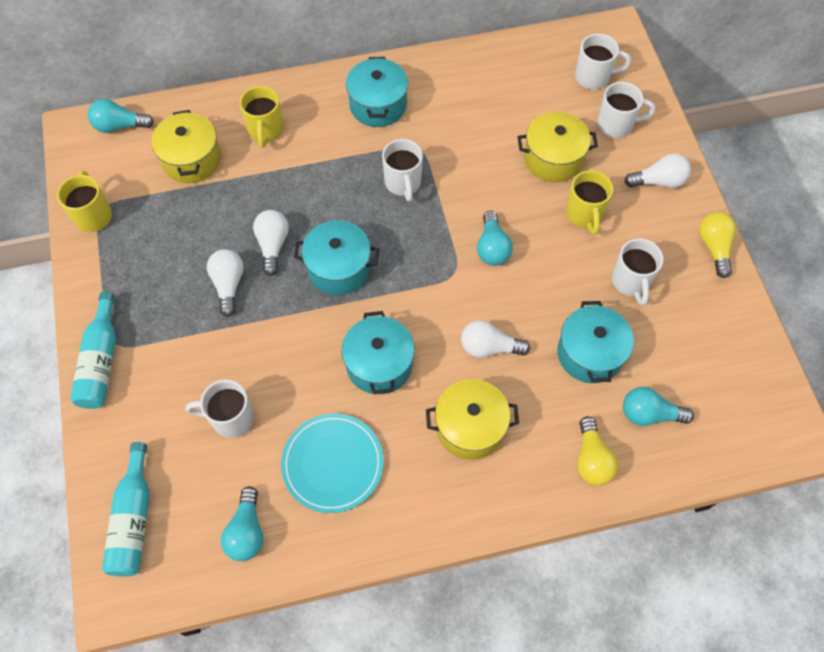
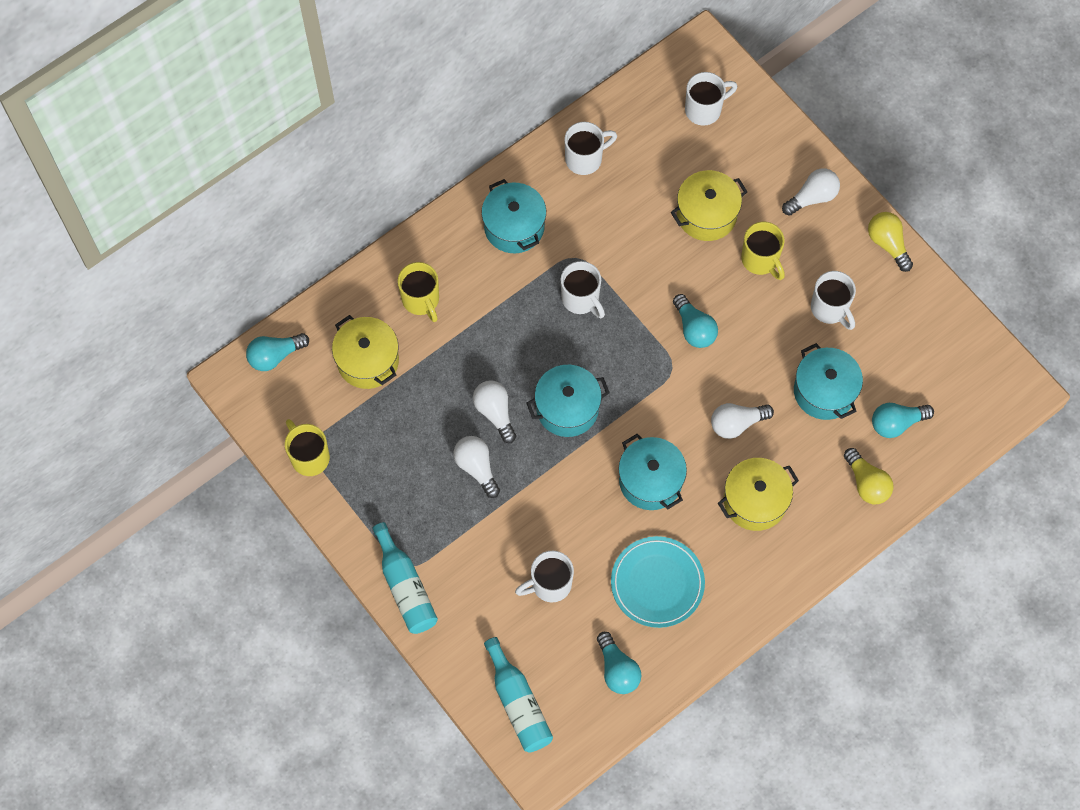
camera: 25 degrees left, 5 degrees up
(616, 125) = (748, 153): white mug -> white mug (585, 158)

